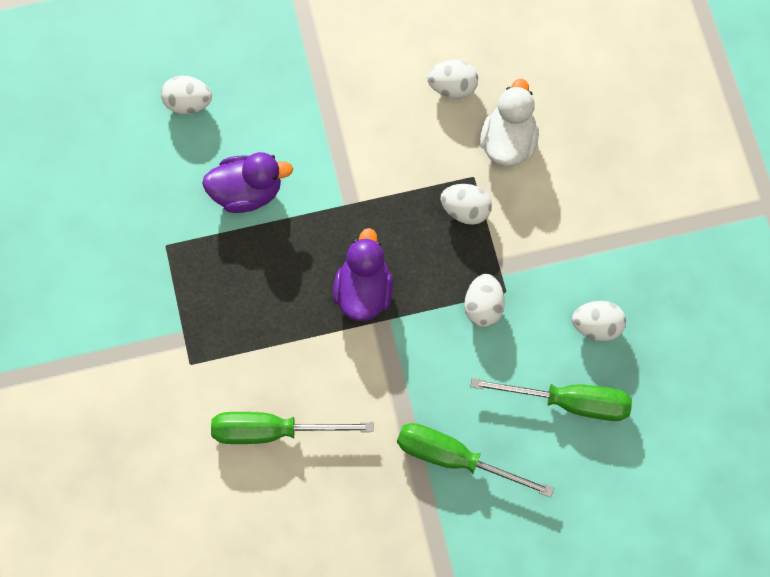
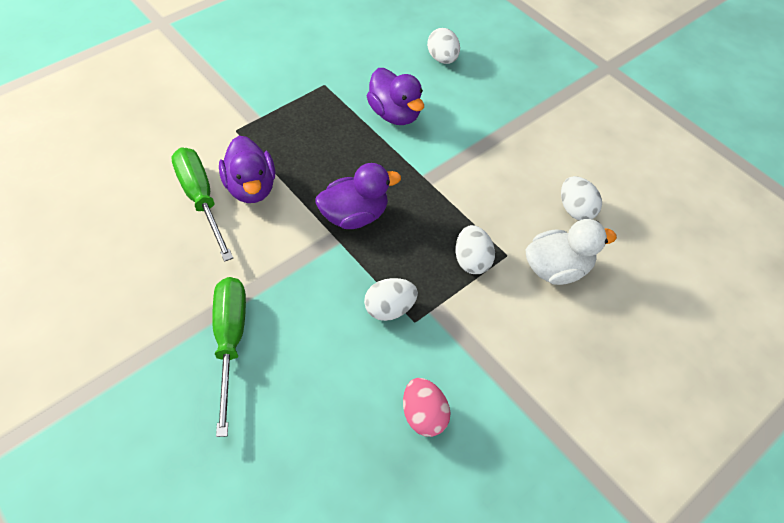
camera: 60 degrees right, 15 degrees down
(280, 377) = (251, 187): none -> purple duck
(569, 402) = (331, 421): green screwdriver -> none
(596, 326) = (423, 415): white egg -> pink egg

